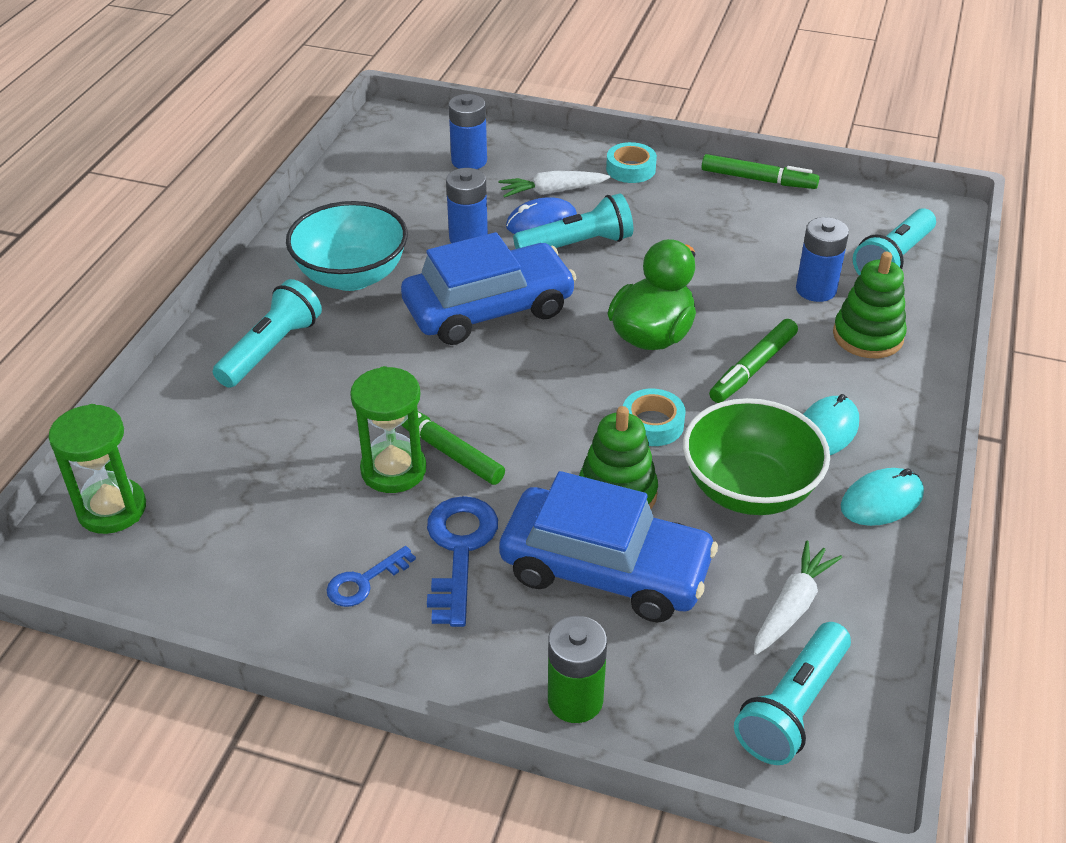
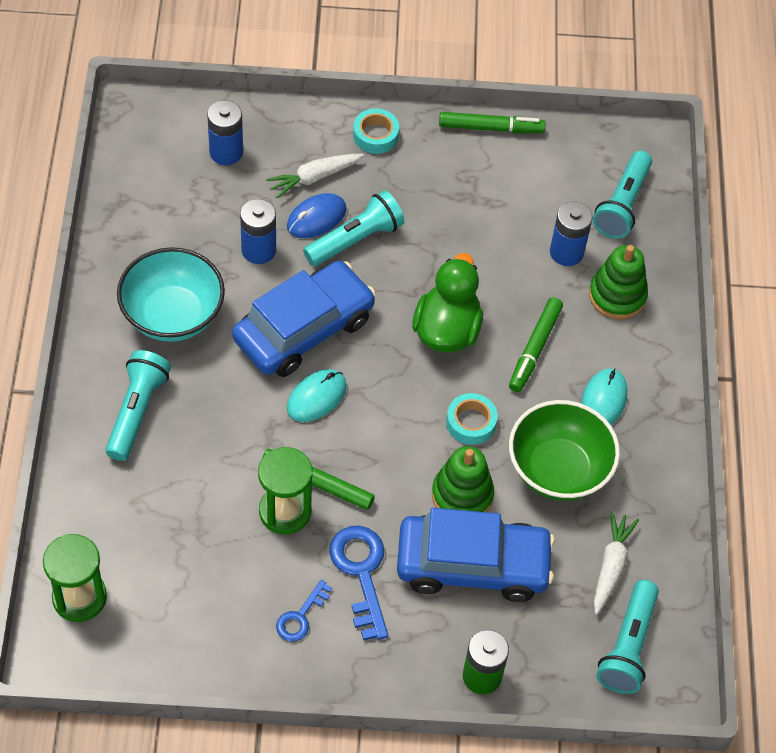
camera: 20 degrees left, 15 degrees up
(881, 500) = (656, 458): turquoise mouse -> turquoise mouse (316, 397)

